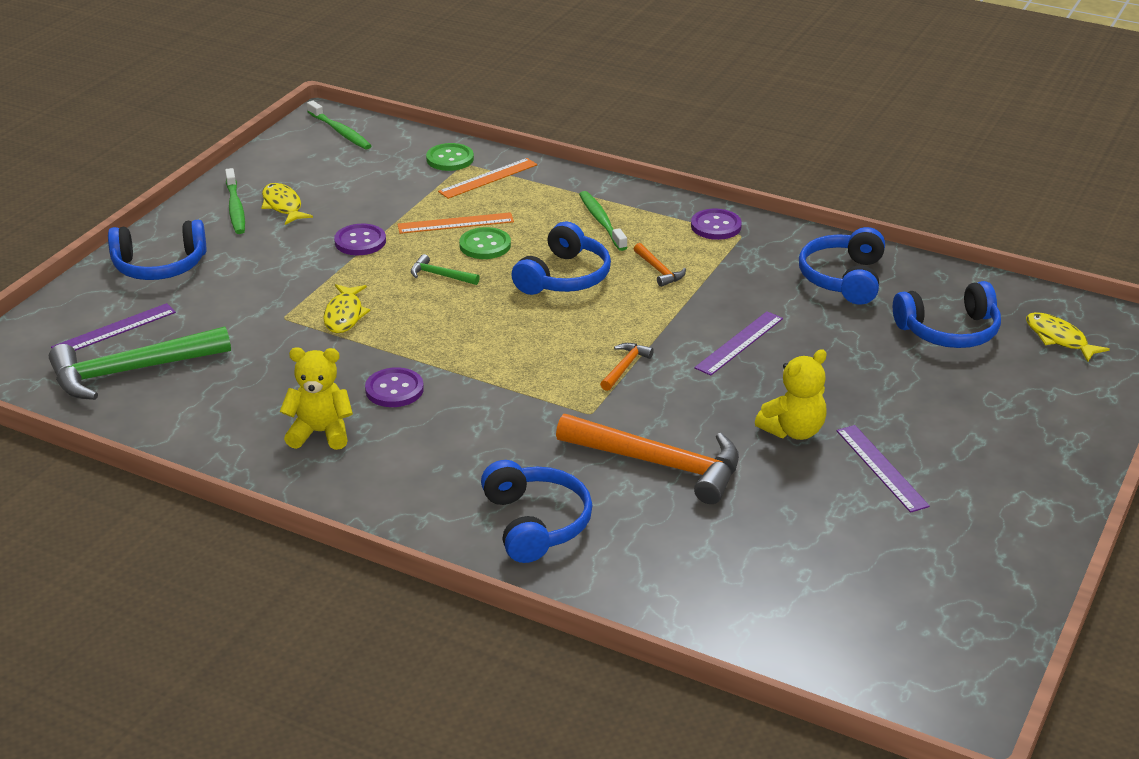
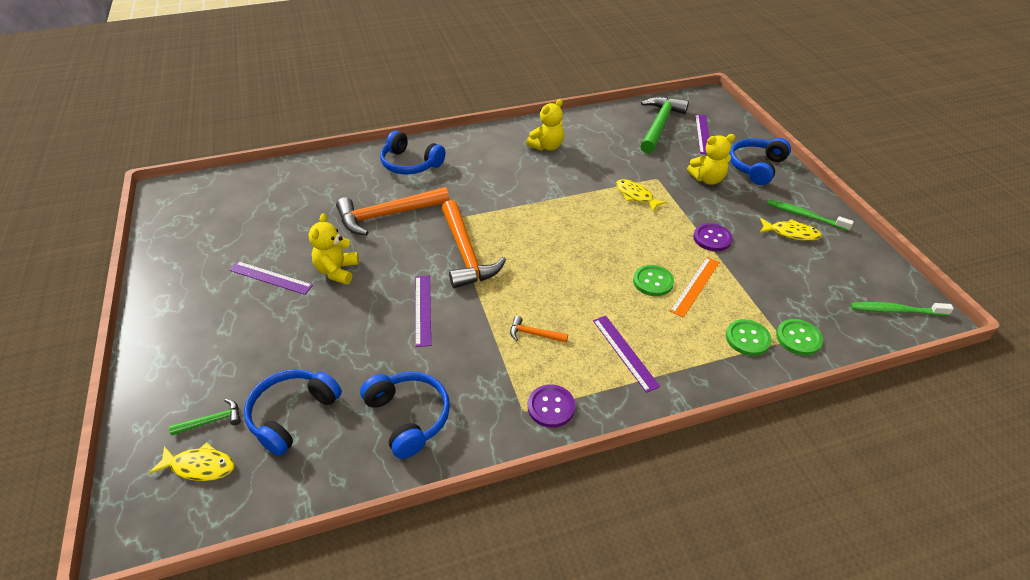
camera: 135 degrees right, 10 degrees up
(236, 285) = (707, 179): none -> yellow teddy bear
(394, 389) = (551, 178): purple button -> none
(440, 275) = (638, 246): green hammer -> green hammer (212, 421)
(488, 178) = (747, 338): orange ruler -> green button
(564, 277) = (577, 289): blue headphones -> none
(601, 221) = (625, 352): green toothbrush -> purple ruler
(625, 367) = (466, 253): orange hammer -> orange hammer, size x2.25

